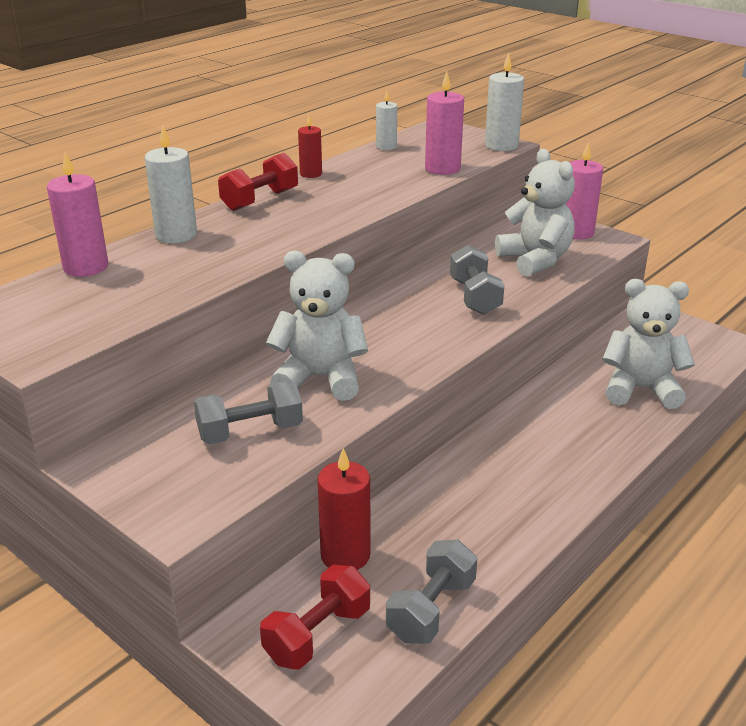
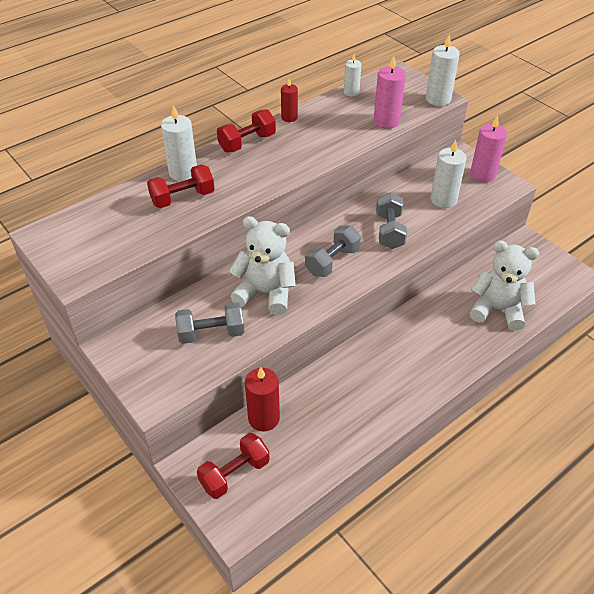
camera: 10 degrees right, 15 degrees up
(86, 267) = (118, 198): pink candle -> none
(182, 259) = (183, 198): none -> red dumbbell
(431, 609) = (308, 467): grey dumbbell -> grey dumbbell (332, 261)
(535, 260) = (443, 200): white teddy bear -> white candle

